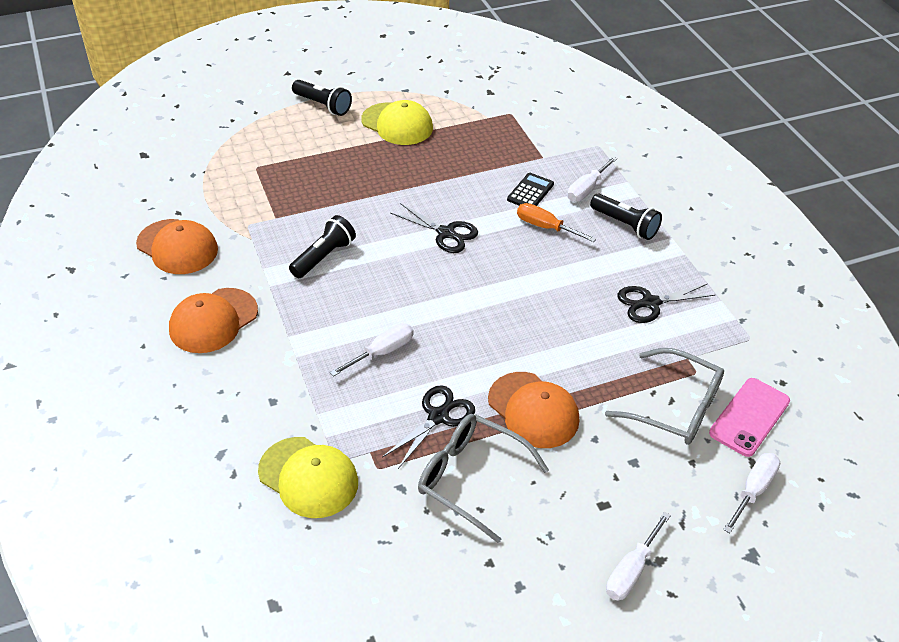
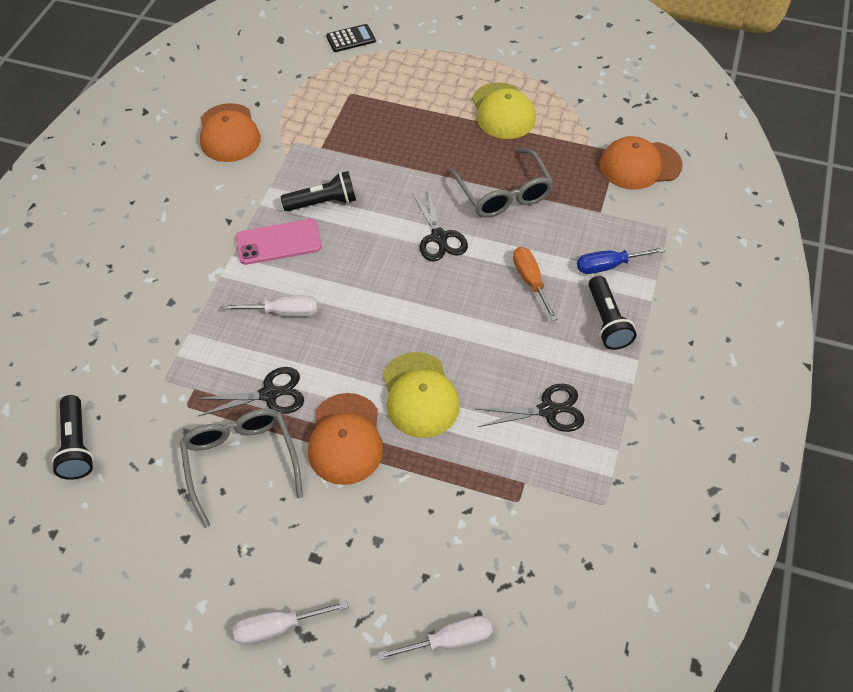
camera: 40 degrees right, 10 degrees up
(213, 321) = (195, 210): orange cap -> orange cap (640, 165)
(308, 477) = (135, 379): yellow cap -> yellow cap (420, 395)
(323, 105) = (458, 62): black flashlight -> black flashlight (77, 445)
(530, 192) = (552, 239): black calculator -> black calculator (350, 39)
(587, 189) = (608, 266): white screwdriver -> blue screwdriver
(650, 303) = (548, 410): black scissors -> black scissors turned 150 degrees clockwise
(675, 407) = (464, 519): grey glasses -> grey glasses (503, 193)
(749, 417) = (520, 575): pink phone -> pink phone (279, 242)

